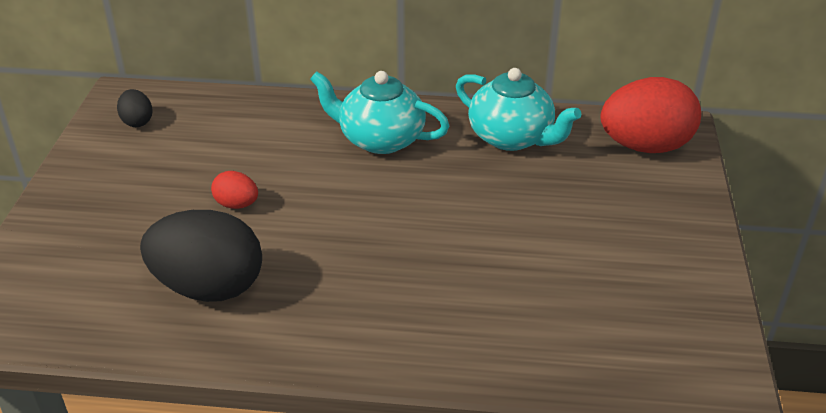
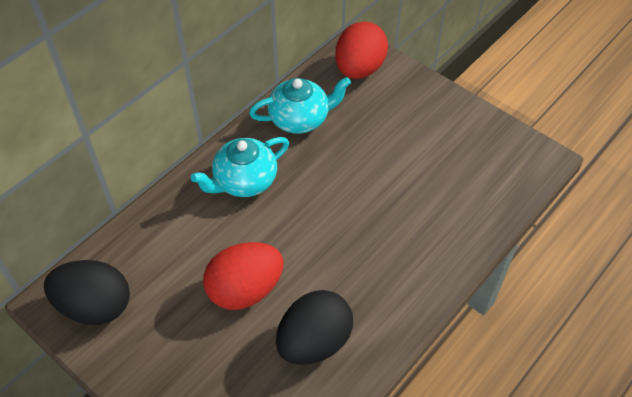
camera: 55 degrees left, 15 degrees up
(137, 121) = (95, 306): black egg -> black egg, size x2.16
(237, 204) = (245, 290): red egg -> red egg, size x2.16

